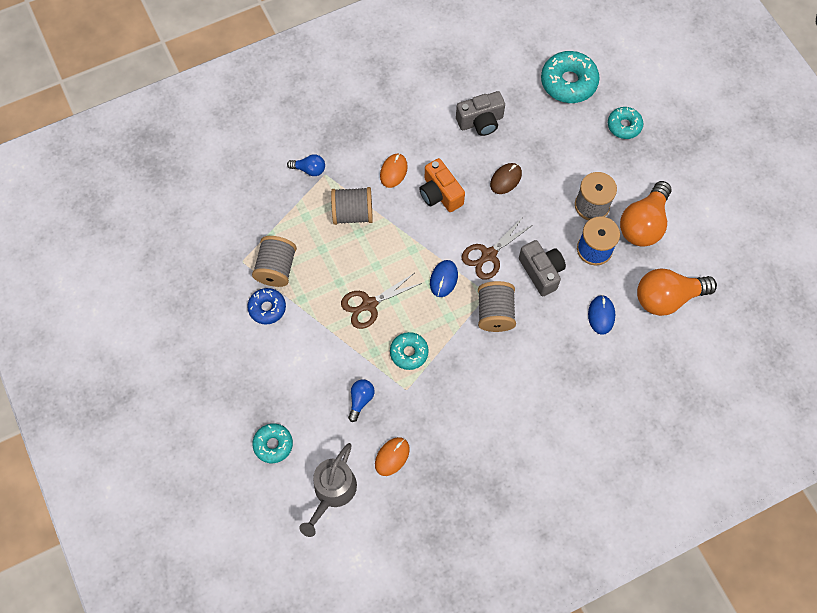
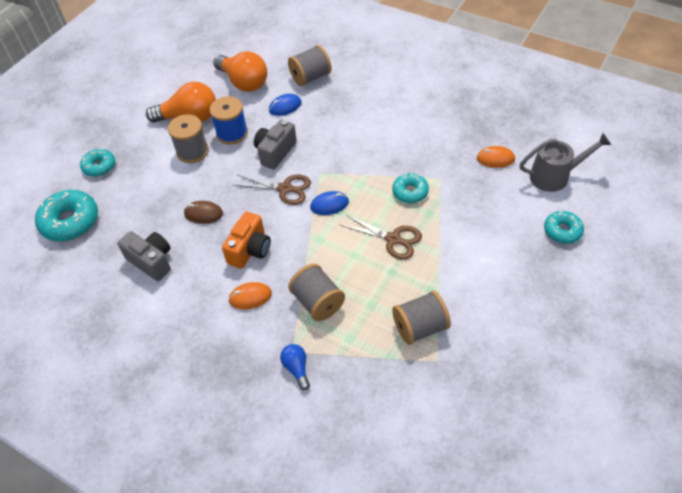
camera: 120 degrees left, 15 degrees down
(267, 308) = (462, 309): blue donut -> none
(360, 400) = (474, 199): blue light bulb -> none
(495, 313) = (332, 161): grey spool -> grey spool (310, 77)

